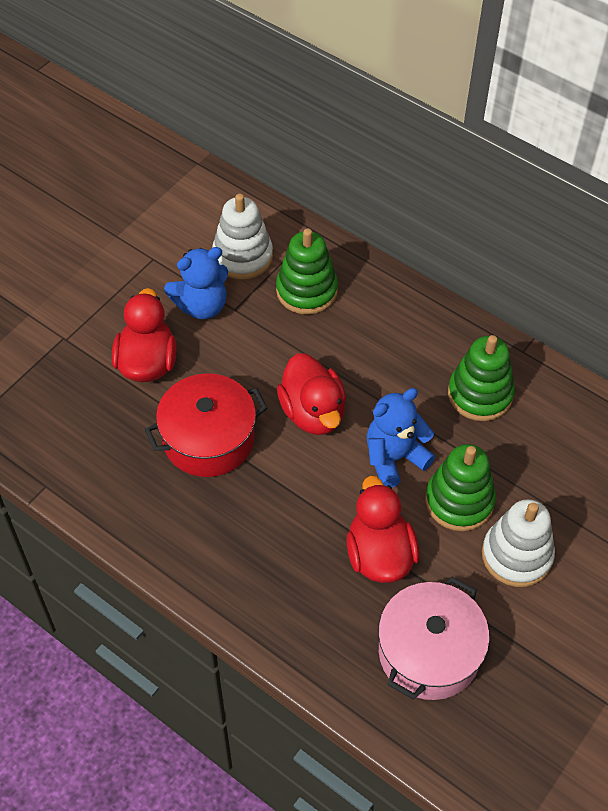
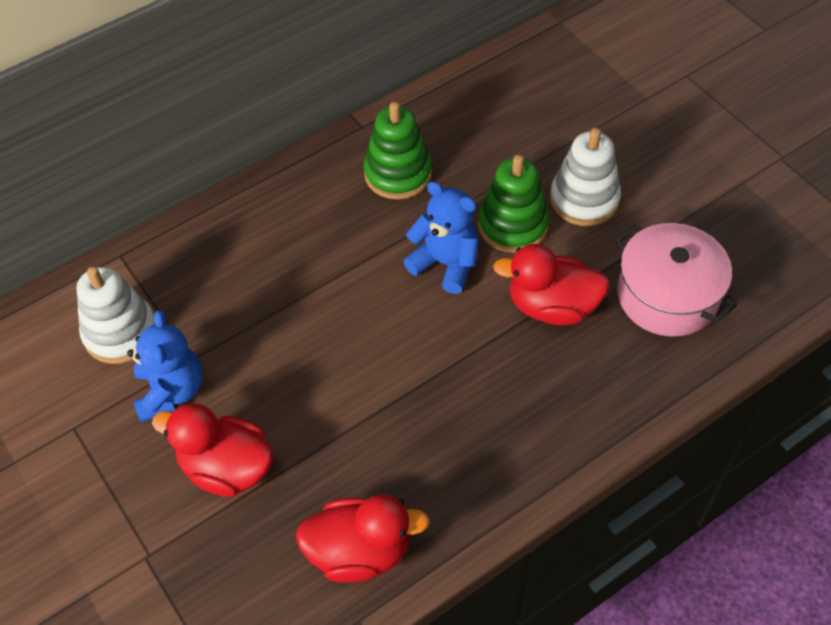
camera: 70 degrees left, 0 degrees up
(208, 439) = (359, 427): red pot -> none
(306, 290) = (200, 283): green stacking toy -> none
(313, 412) = (363, 319): red duck -> red duck (360, 551)
(394, 458) = (445, 263): blue teddy bear -> blue teddy bear turned 135 degrees clockwise

